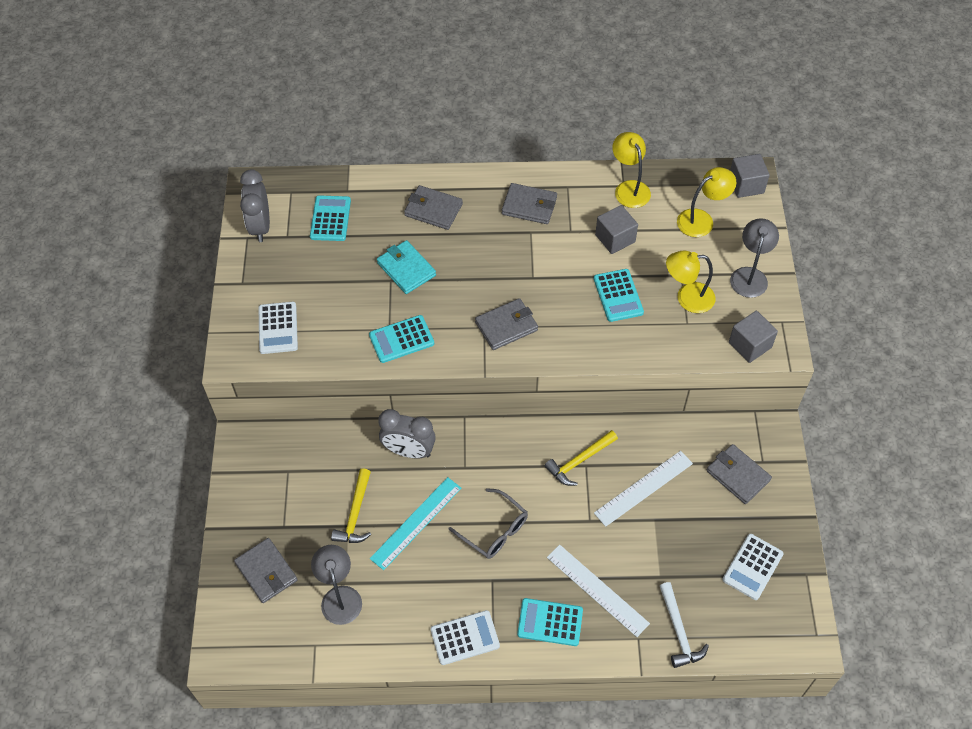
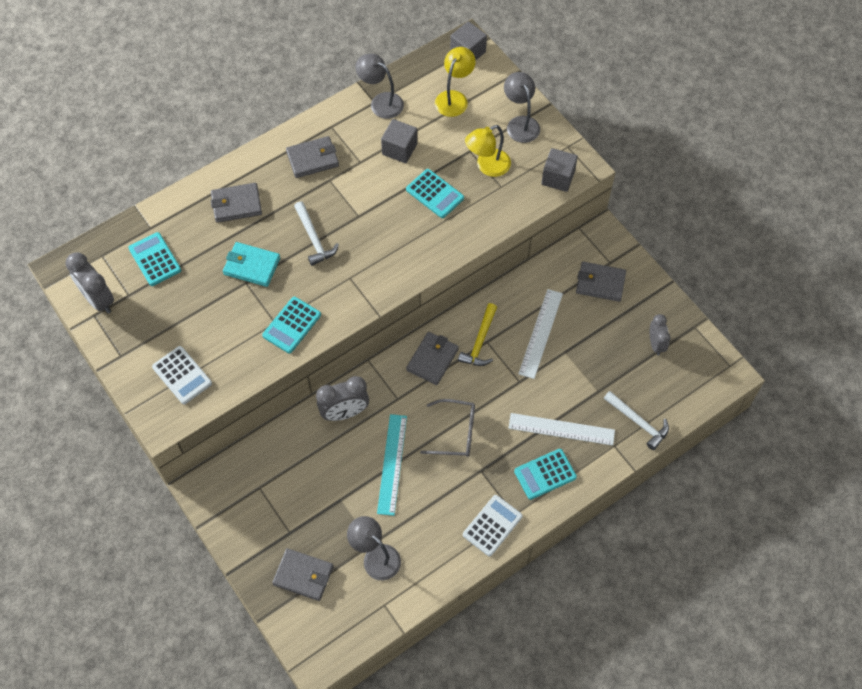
camera: 35 degrees left, 5 degrees up
(355, 514) = (339, 487): yellow hammer -> none
(478, 275) = (314, 239): none -> white hammer
(506, 326) = (367, 267): grey wallet -> grey wallet (432, 360)
(629, 188) = (381, 102): yellow lamp -> grey lamp
(752, 567) = (656, 344): white calculator -> grey clock

